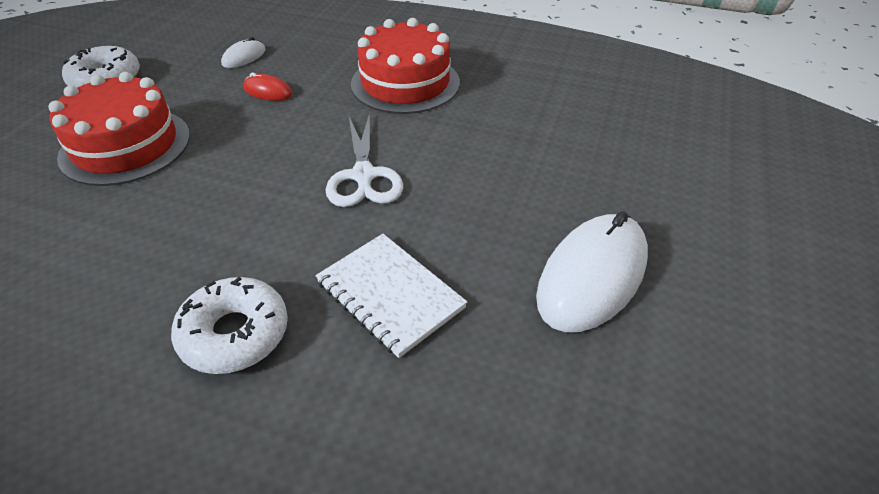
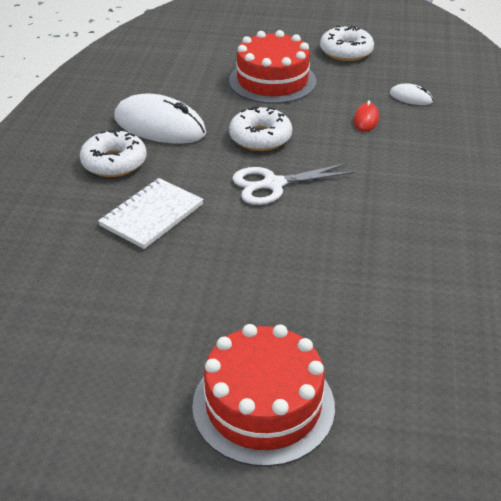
camera: 80 degrees right, 5 degrees down
(256, 173) = (260, 137): none -> white donut
(405, 83) = (417, 186): red cake -> red cake (263, 405)
(592, 276) = (185, 313): white mouse -> white mouse (159, 126)

